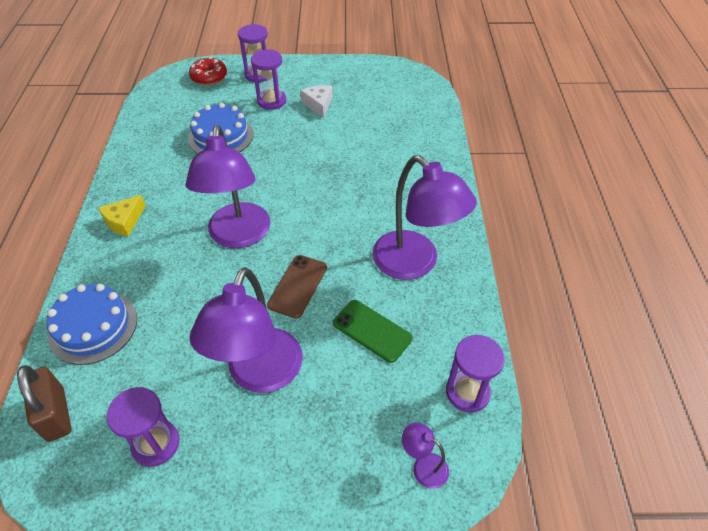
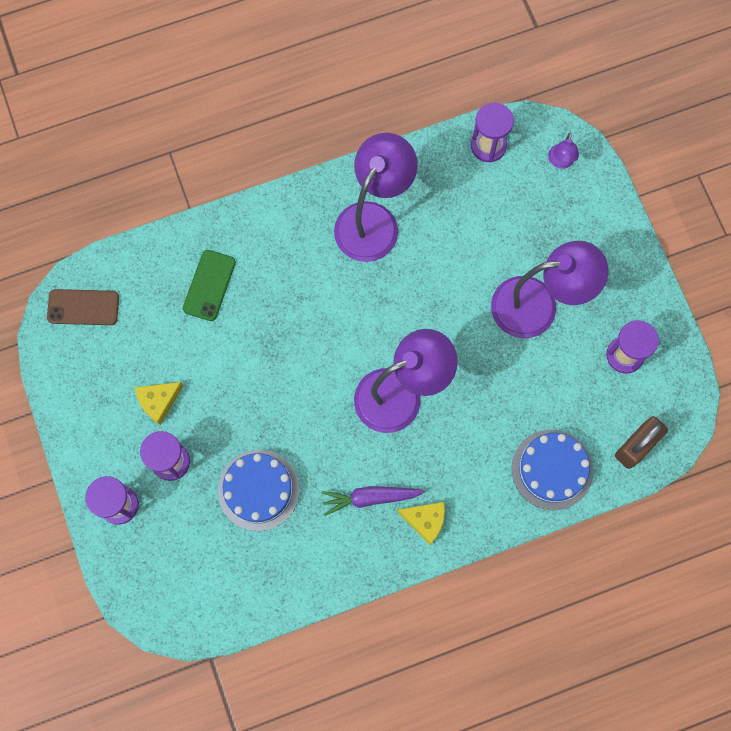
camera: 110 degrees left, 25 degrees up
(168, 193) = (370, 498): none -> purple carrot
(209, 77) = (145, 568): red donut -> none
(298, 286) = (439, 312): brown phone -> brown phone (83, 307)
(318, 104) = (158, 401): white cheese -> yellow cheese
(372, 331) = (461, 233): green phone -> green phone (209, 285)

